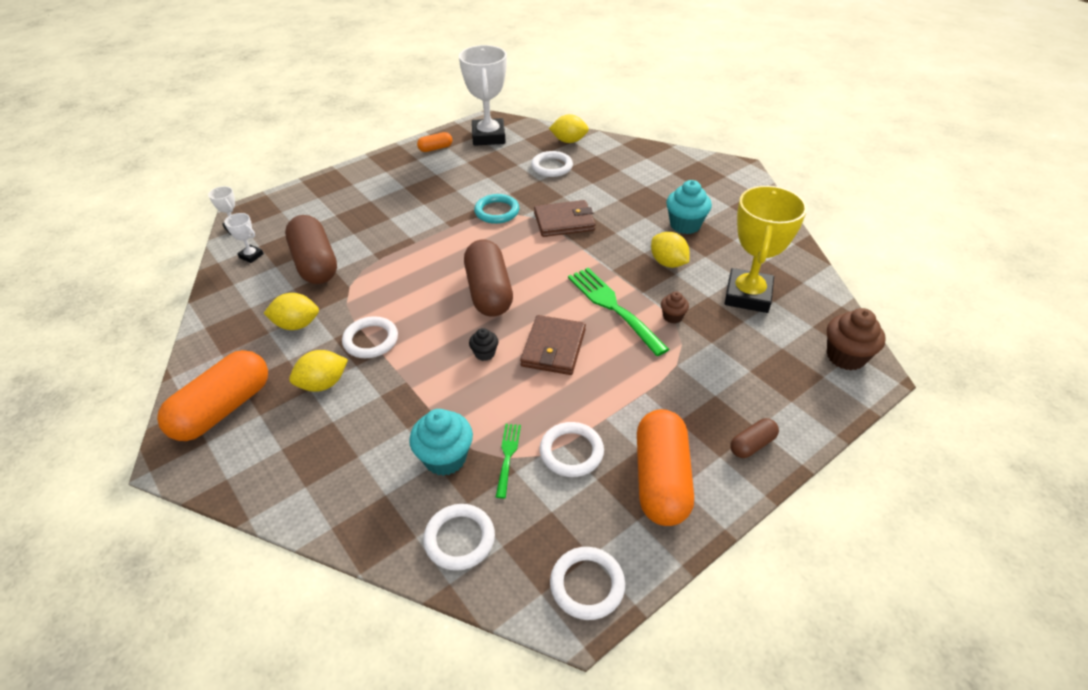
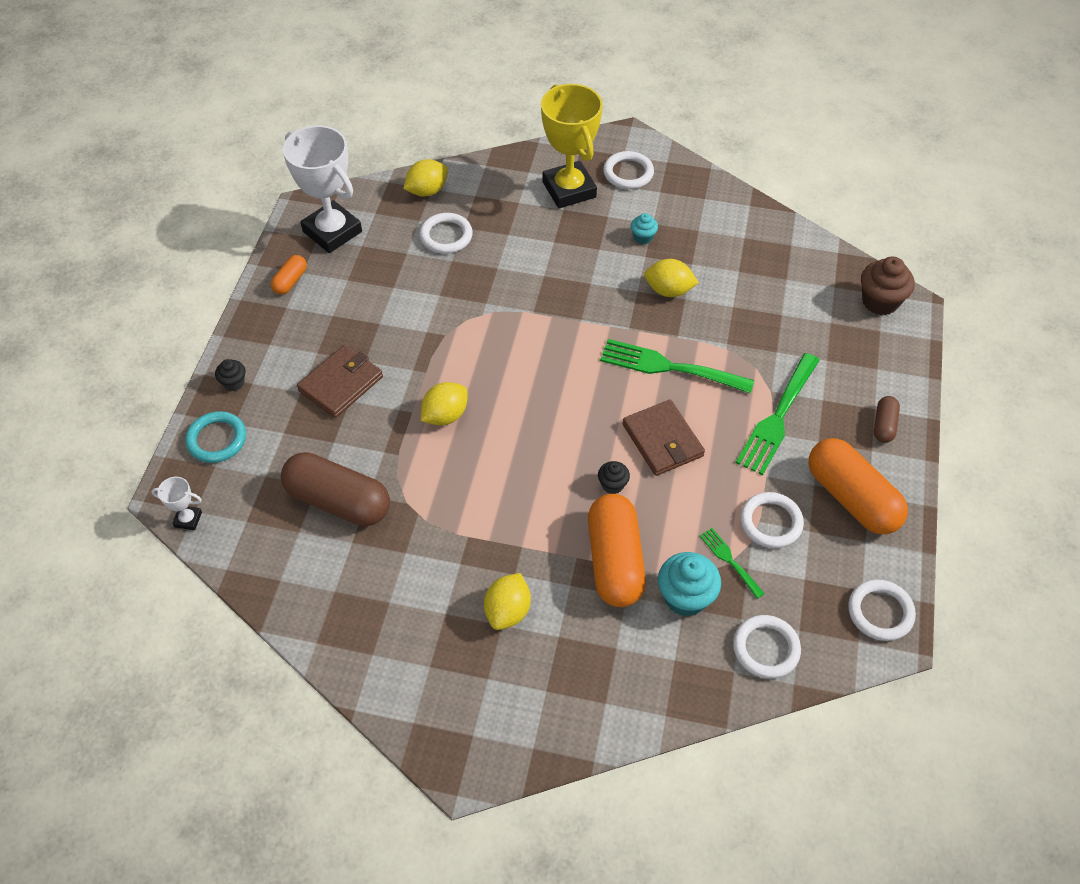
camera: 40 degrees left, 10 degrees up
(223, 409) = (448, 698): orange capsule -> orange capsule (615, 561)
(251, 256) = (255, 538): white trophy -> none
(297, 325) = (407, 575): yellow lemon -> yellow lemon (445, 415)
(343, 179) = (234, 383): none -> black cupcake
(371, 340) = (498, 541): white ring -> white ring (628, 173)
(489, 292) = (547, 421): brown capsule -> none
(497, 211) = (452, 326): turquoise ring -> turquoise ring (217, 439)
(564, 221) = (531, 298): brown wallet -> brown wallet (341, 384)
(662, 385) = (778, 417): none -> green fork
(672, 317) = (725, 346): brown cupcake -> none
(685, 225) = (643, 237): turquoise cupcake -> turquoise cupcake, size x0.55
(747, 295) = (762, 286): yellow trophy -> yellow trophy (569, 189)

